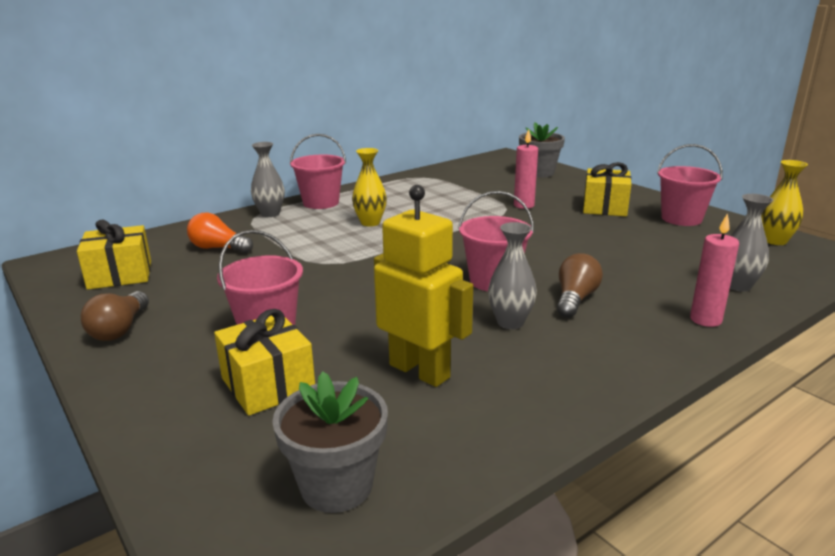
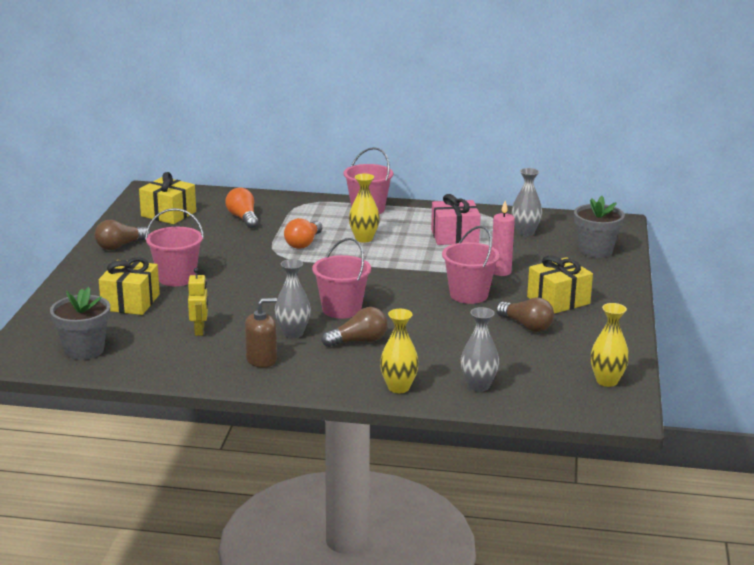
camera: 45 degrees right, 0 degrees up
(270, 214) = (319, 205): grey vase -> grey vase (525, 232)
(327, 245) = (303, 243): none -> orange light bulb
(420, 371) = (199, 330): yellow robot -> yellow robot, size x0.53
(433, 196) = (454, 236): none -> pink gift
(550, 364) = (261, 359): none -> brown soap dispenser
(636, 230) = (526, 326): none -> brown light bulb
(681, 219) = (590, 335): pink bucket -> pink bucket (469, 295)
(705, 320) = (398, 388): pink candle -> yellow vase

